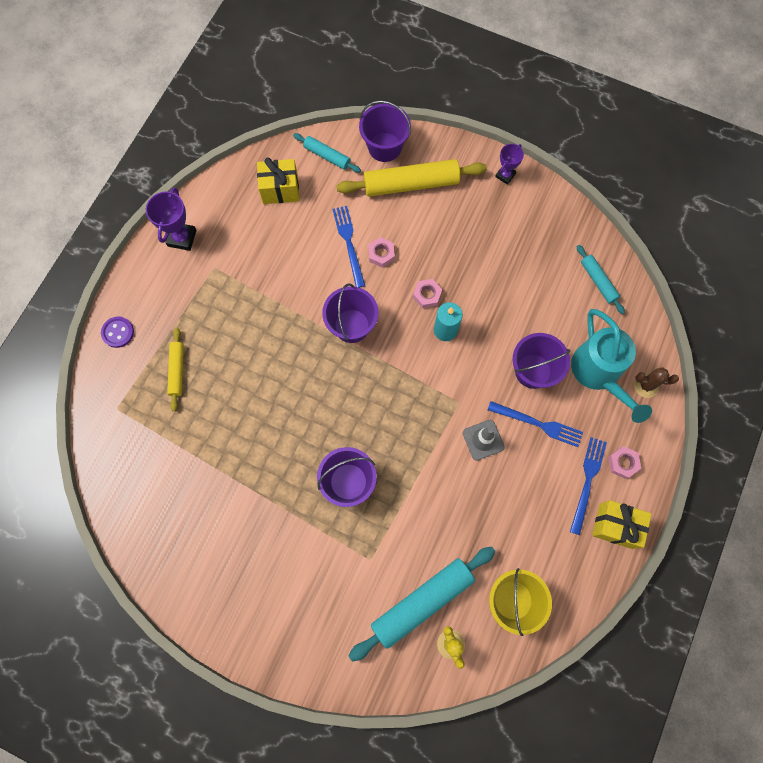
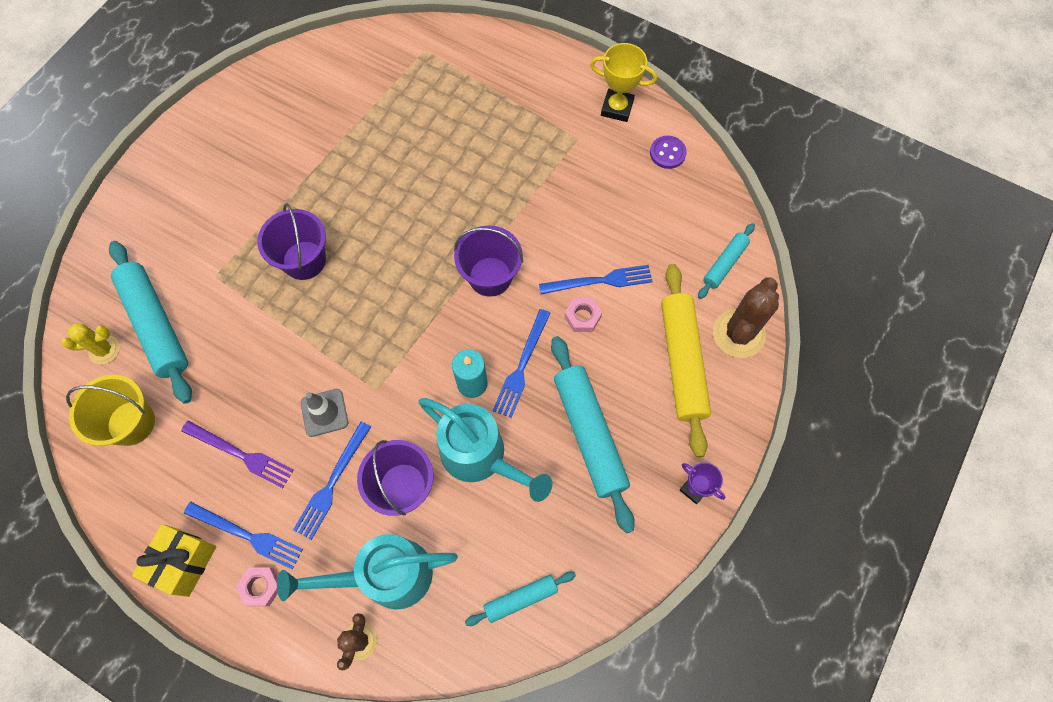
camera: 95 degrees right, 5 degrees down
(118, 332) = (508, 50): purple button -> purple button (667, 153)
(177, 371) = (458, 102): yellow rolling pin -> none
(182, 238) = (617, 108): purple trophy -> yellow trophy
(280, 189) = (677, 209): yellow gift -> none
(384, 147) = (738, 334): purple bucket -> brown cactus
(427, 295) = (522, 366): pink nut -> blue fork
(475, 244) = (589, 434): none -> turquoise rolling pin
(502, 317) = (481, 457): none -> turquoise watering can
(526, 500) = (241, 454): none -> purple fork

